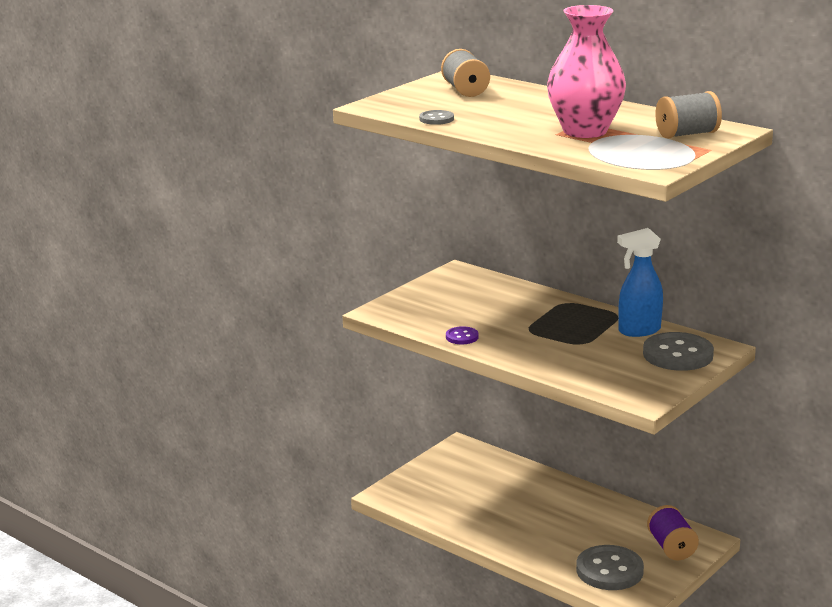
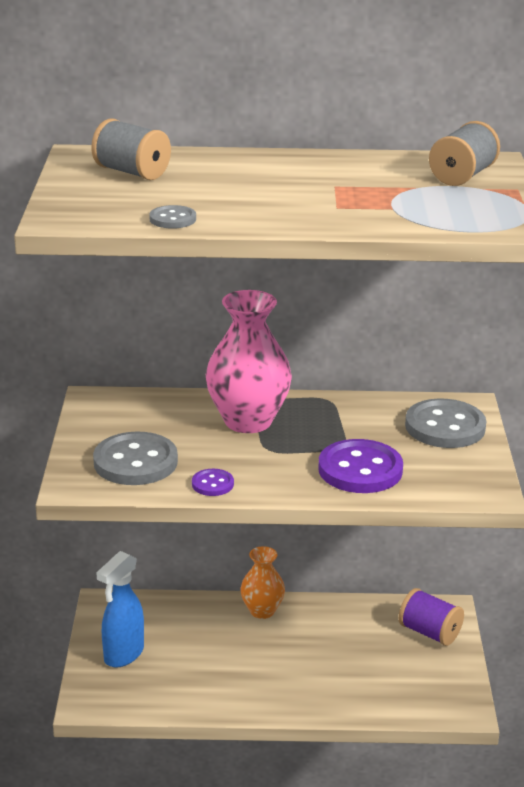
camera: 40 degrees left, 5 degrees up
(562, 488) = (262, 611): none -> orange vase
(573, 359) = (360, 470): none -> purple button
(585, 131) = (360, 196): pink vase -> pink vase (248, 421)
(609, 570) = (405, 685): grey button -> grey button (135, 462)
(638, 331) = (373, 412): blue spray bottle -> blue spray bottle (123, 655)

